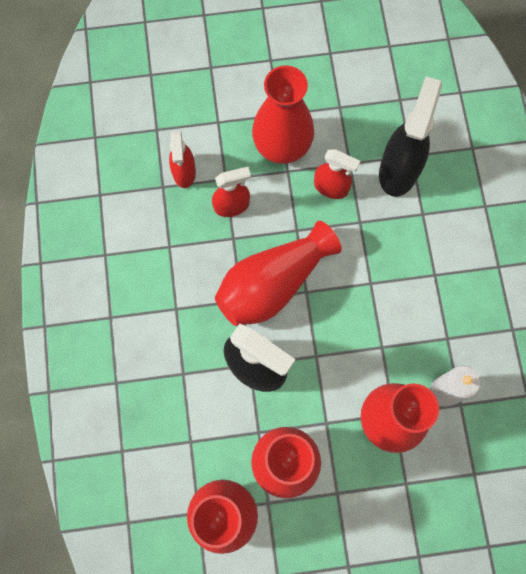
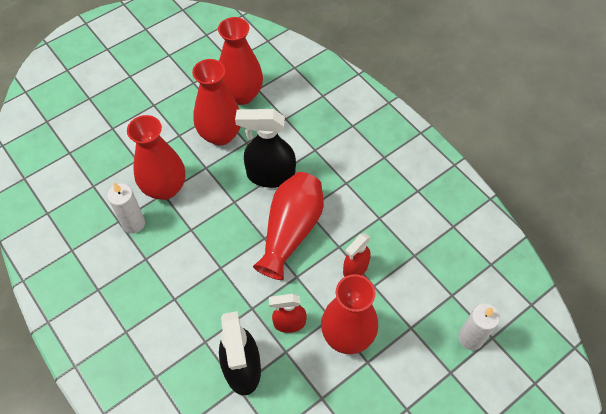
camera: 150 degrees right, 15 degrees down
(170, 84) = (470, 338): none -> white candle
(184, 172) = (407, 274): red spray bottle -> none

